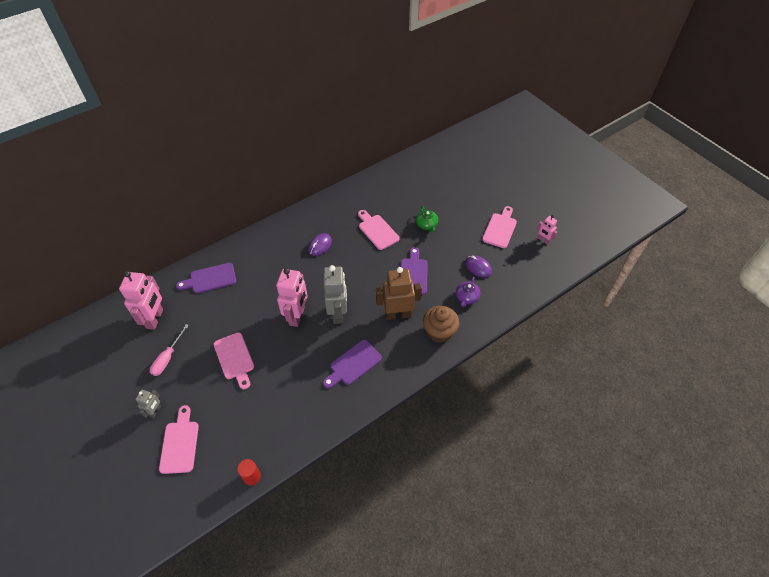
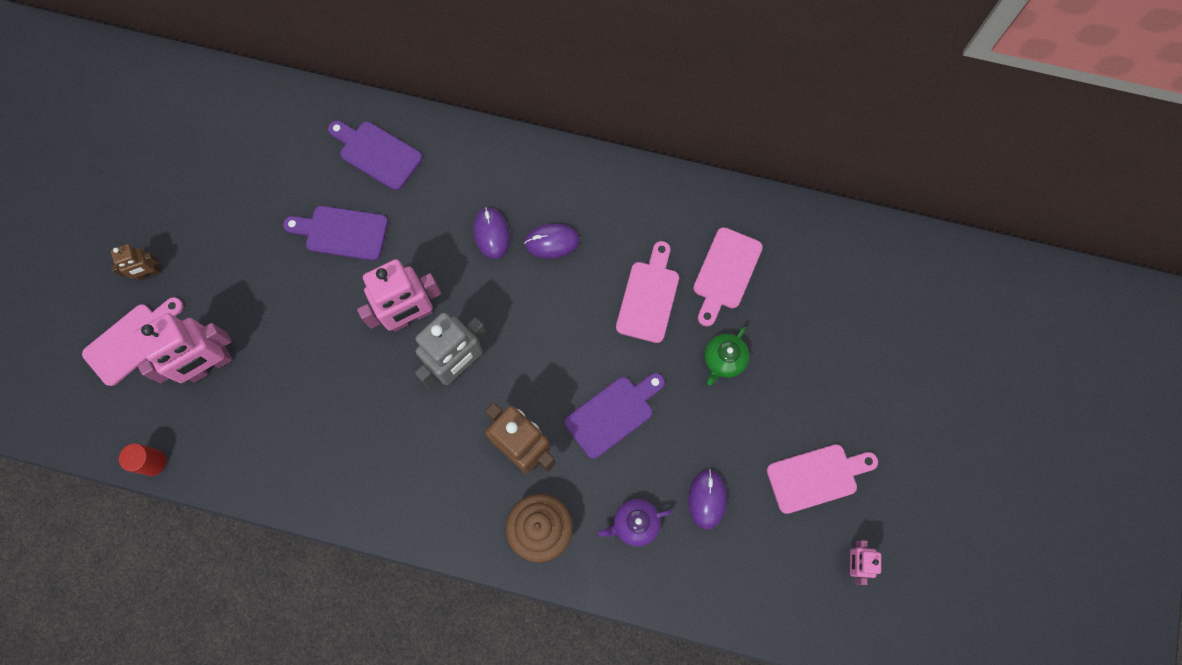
camera: 50 degrees right, 20 degrees up
(155, 319) = (266, 148): pink robot -> pink robot (210, 365)
(155, 411) = (149, 273): grey robot -> brown robot
(168, 358) = (226, 217): pink screwdriver -> none
(234, 358) = (287, 297): pink cutting board -> pink cutting board (725, 273)
(293, 263) = (491, 234): none -> purple mouse
(353, 364) = (396, 453): purple cutting board -> purple cutting board (342, 232)

